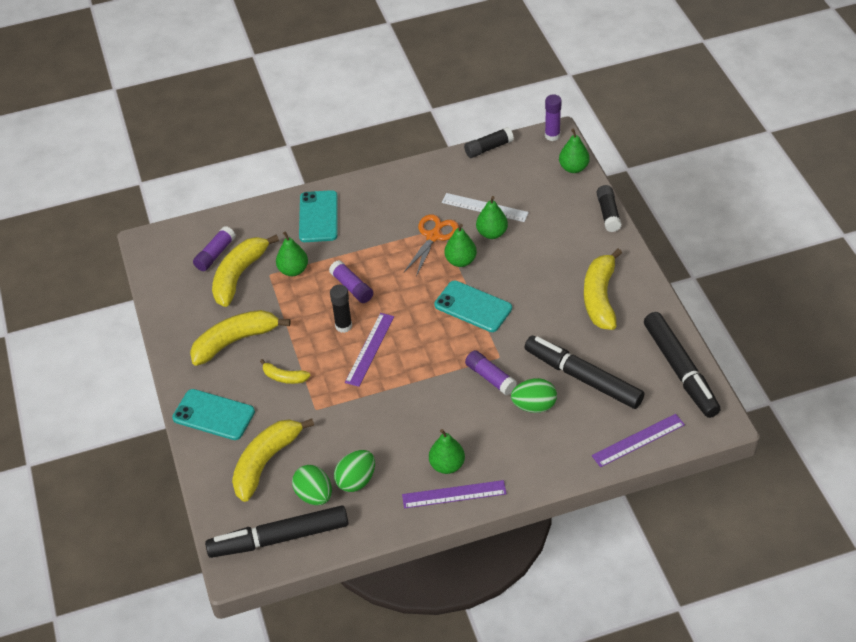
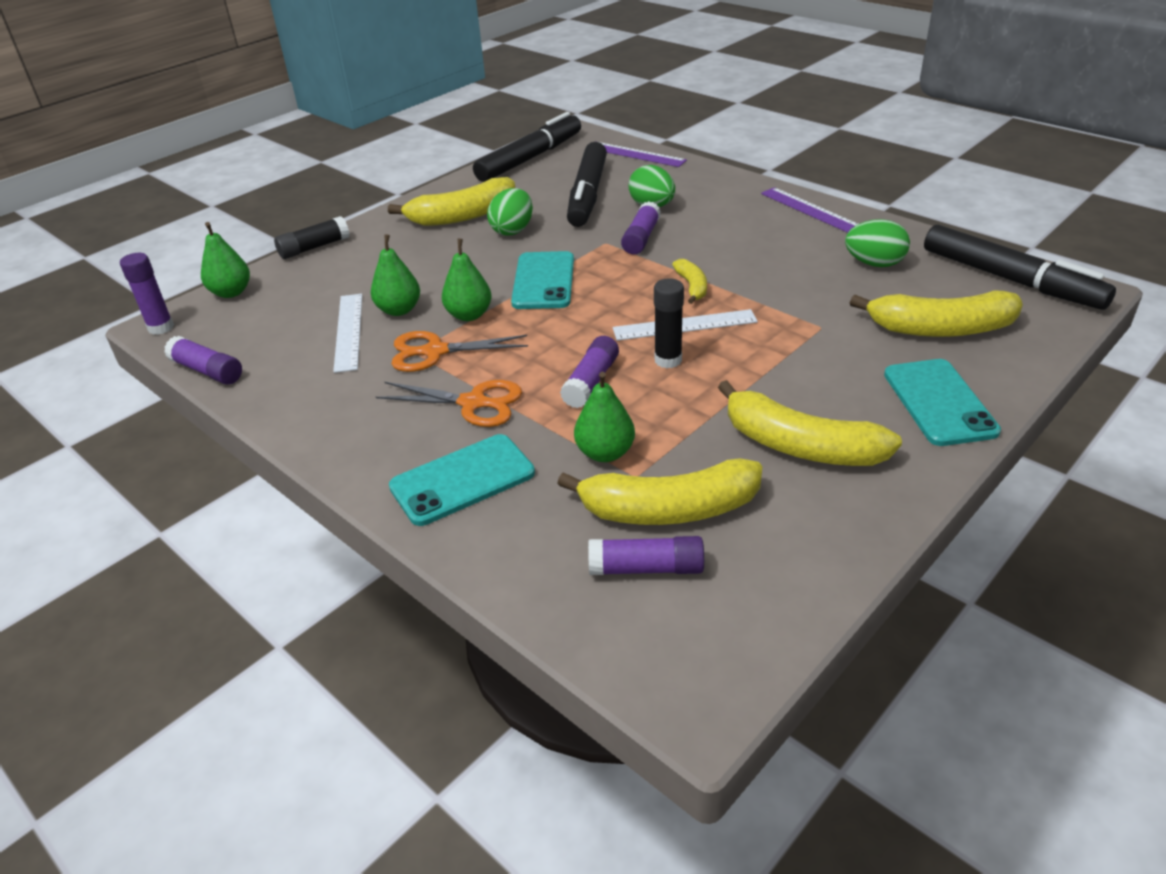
camera: 120 degrees left, 10 degrees down
(284, 377) = (806, 371): yellow banana -> yellow banana (692, 287)
(314, 495) = (929, 280): green egg -> green egg (512, 230)
(370, 349) = (684, 325): purple ruler -> white ruler
(373, 237) = (473, 403): none -> orange scissors
(447, 465) = (783, 224): green pear -> none
(488, 148) = (207, 371): black glue stick -> purple glue stick

